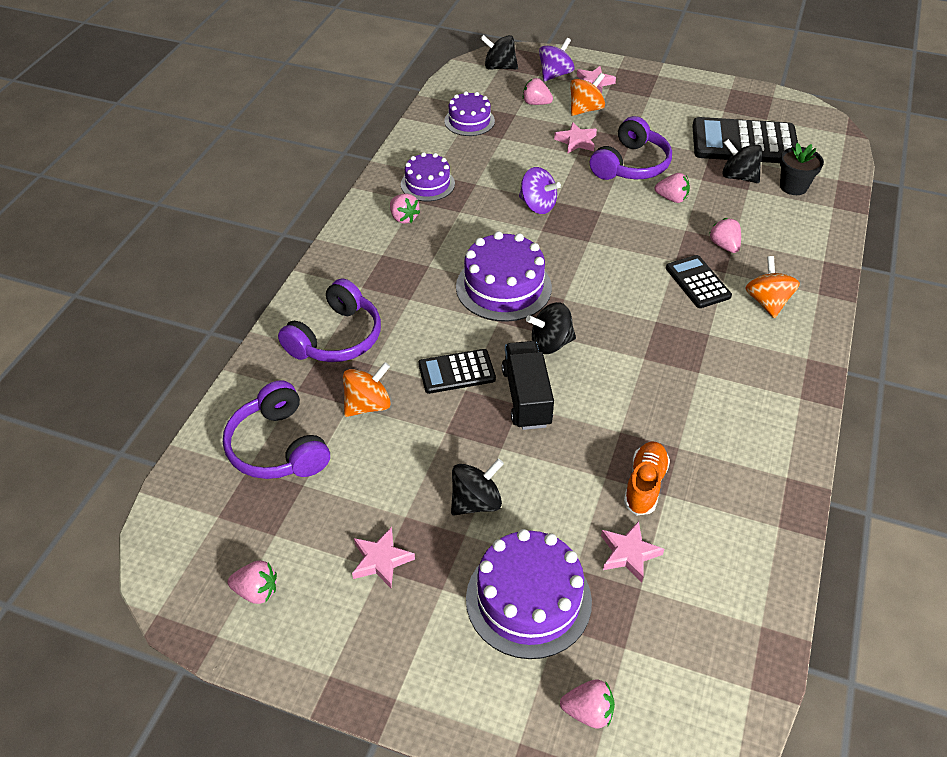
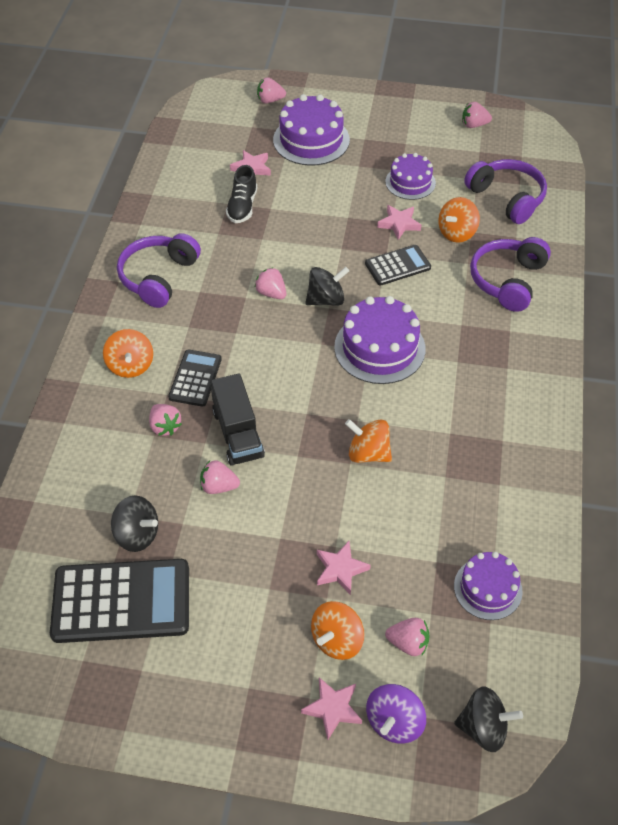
camera: 170 degrees right, 5 degrees up
(381, 560) = (407, 147): pink star -> pink star (399, 224)
(403, 218) = (505, 415): pink strawberry -> pink strawberry (271, 293)
(427, 184) = (499, 467): purple cake -> purple cake (410, 182)
(476, 502) = (356, 183): black spinning top -> none
(526, 397) = (337, 254): black truck -> black truck (238, 433)
(537, 205) = (368, 453): purple spinning top -> orange spinning top
(631, 165) = (268, 535): purple headphones -> purple headphones (158, 277)
(644, 485) = (242, 207): orange shoe -> black shoe
(698, 282) = (195, 378): black calculator -> black calculator turned 135 degrees counterclockwise
(793, 186) = (73, 527): black flower pot -> none

